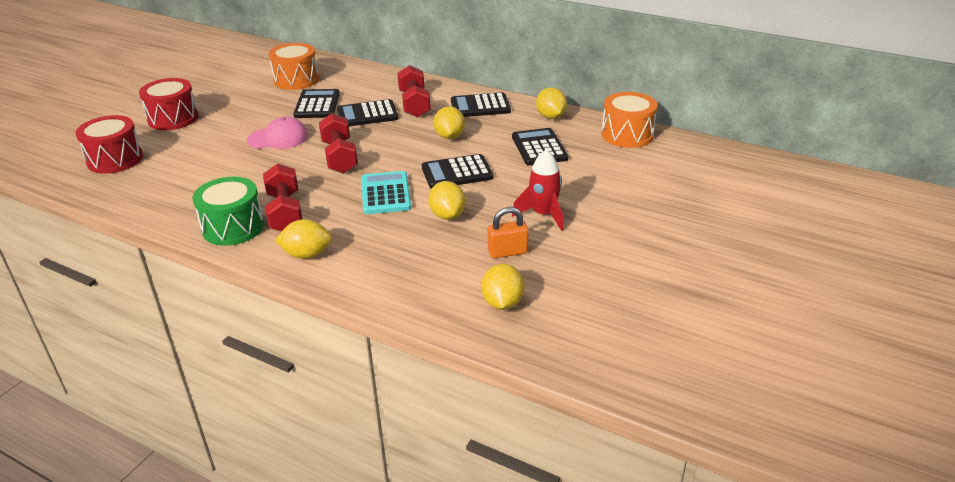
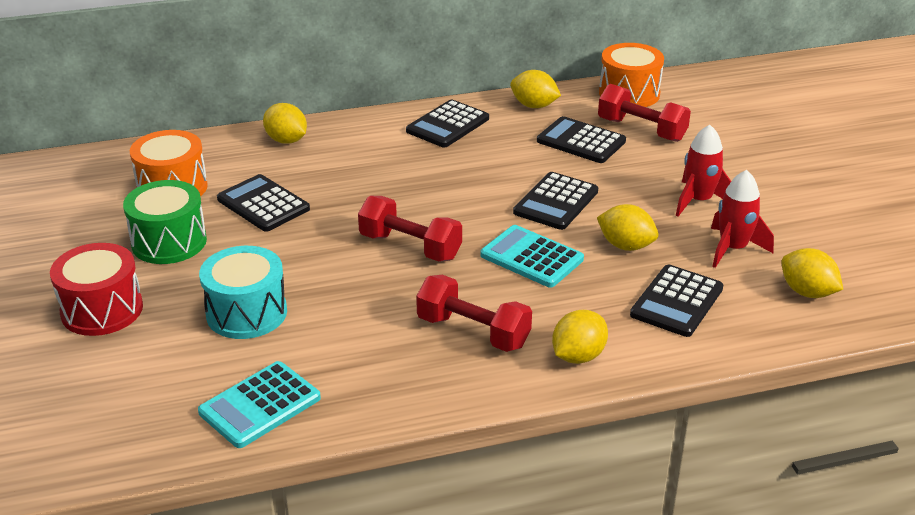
camera: 45 degrees left, 0 degrees up
(115, 159) = (133, 397): red drum -> none
(145, 191) = (260, 405): none -> turquoise calculator
(217, 149) = (246, 313): none -> turquoise drum
(233, 227) = (451, 378): green drum -> green drum (169, 242)
(278, 138) = (297, 263): pink cap -> none
(367, 114) = (346, 188): black calculator -> black calculator (676, 302)
(414, 104) = (375, 153): red dumbbell -> red dumbbell (641, 130)
(449, 137) = (479, 170): yellow lemon -> yellow lemon (286, 140)
(507, 252) = (733, 249): orange padlock -> red rocket

